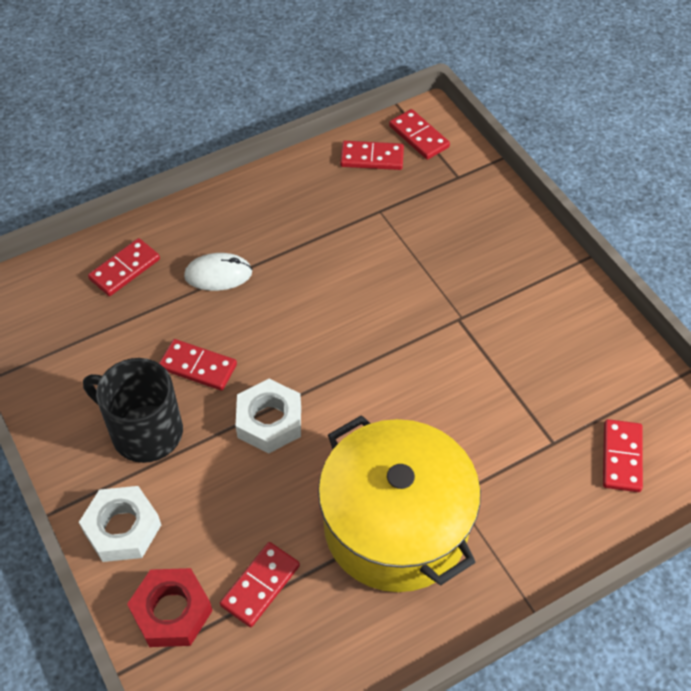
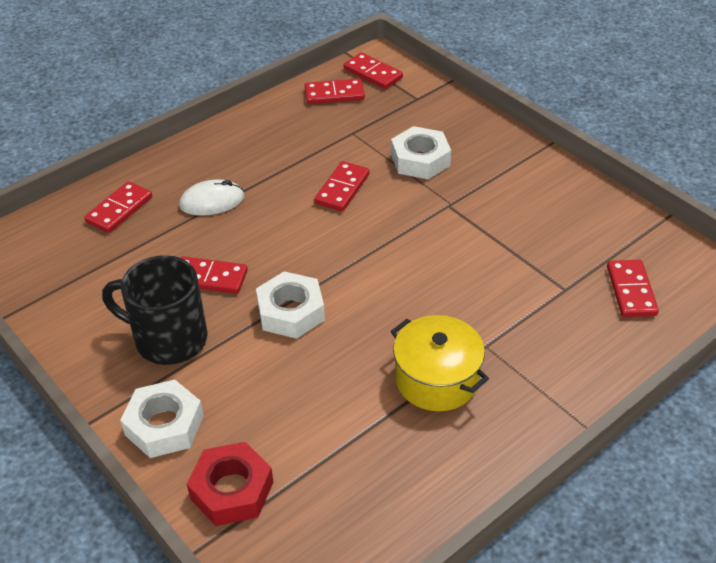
camera: 10 degrees left, 10 degrees down
(260, 586) = (317, 452): red domino -> red domino (342, 189)
(396, 525) = (436, 379): yellow pot -> yellow pot, size x0.58
(442, 257) = (420, 160): none -> white nut

